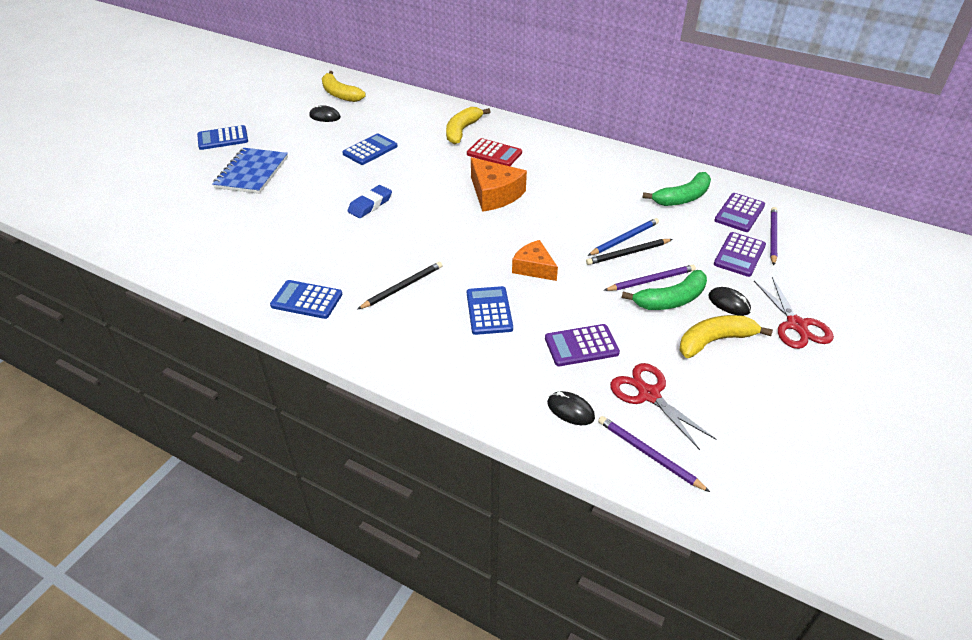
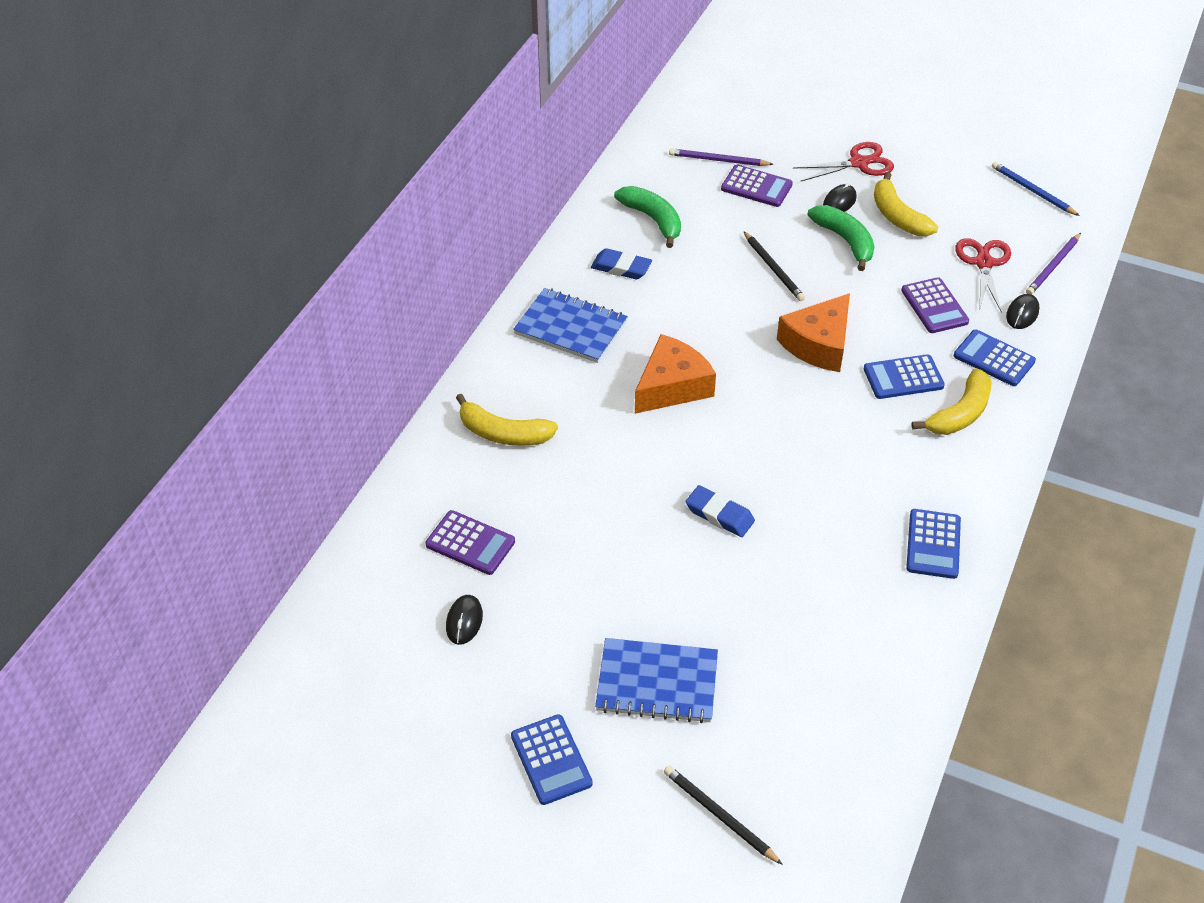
camera: 95 degrees left, 5 degrees up
(340, 94) = (378, 615): yellow banana -> yellow banana (960, 414)
(370, 150) = (571, 539): blue calculator -> blue calculator (994, 359)
(402, 287) = (884, 457): black pencil -> black pencil (720, 816)
(494, 153) = (567, 393): red calculator -> none
(534, 268) = (818, 344): orange cheese -> orange cheese, size x1.52
(557, 157) = (570, 328): none -> blue notebook
(622, 180) = (621, 268): none -> blue eraser
(624, 239) = (746, 270): blue pencil -> blue pencil (1033, 191)
(648, 394) = (983, 263): red scissors -> red scissors turned 135 degrees clockwise
(651, 280) = (817, 253): purple pencil -> none
(739, 213) = (677, 179): purple calculator -> purple calculator (470, 543)

